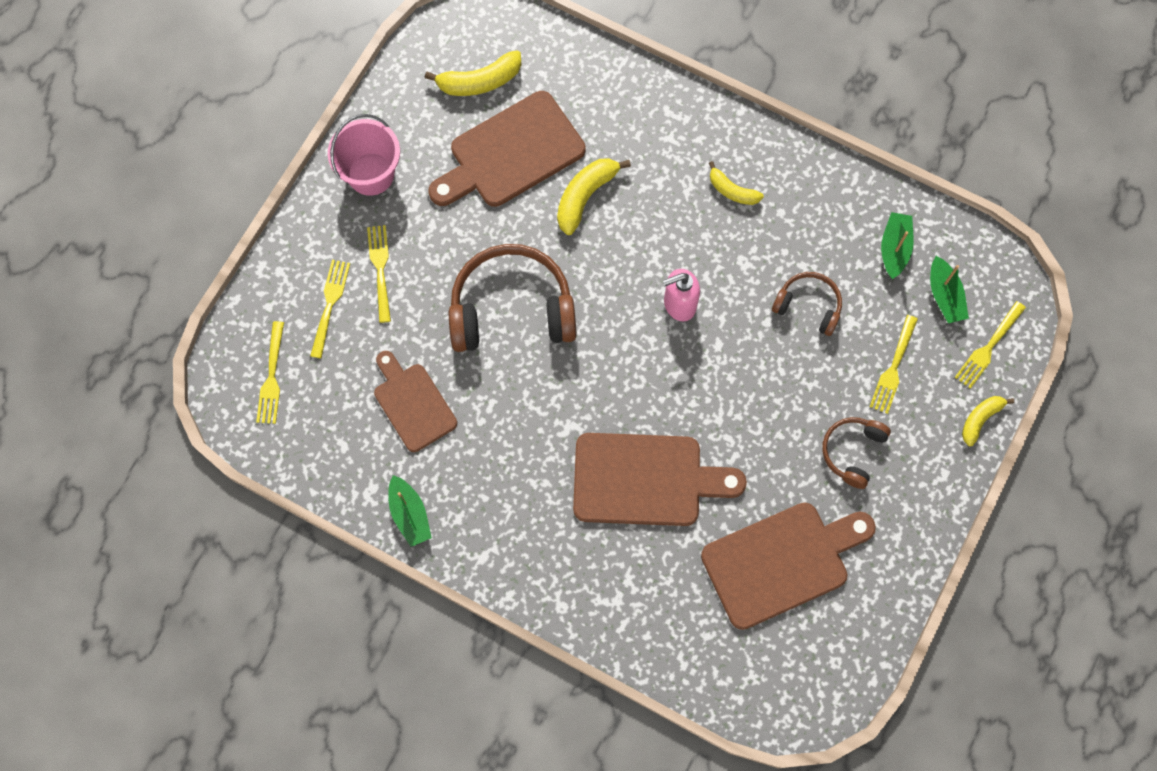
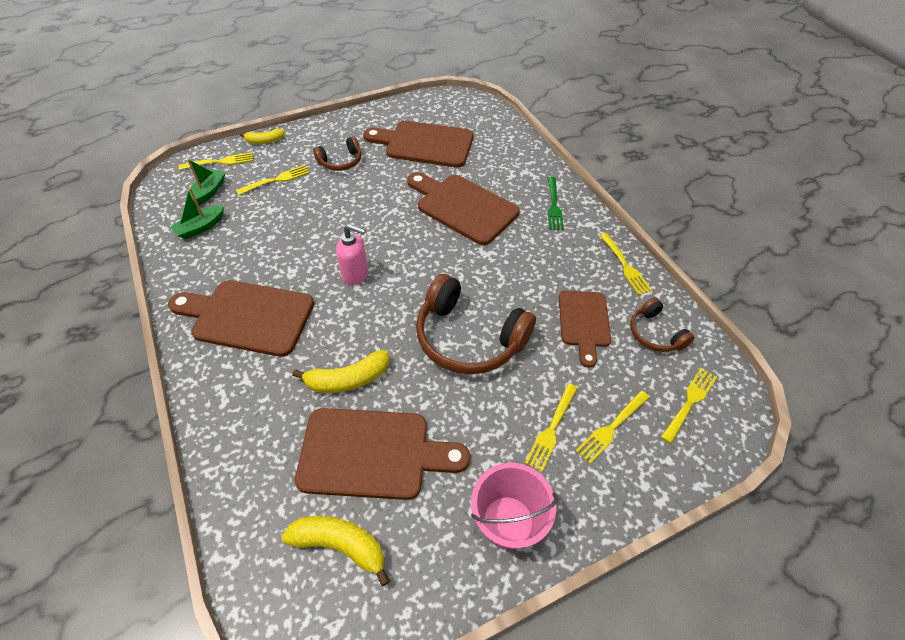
camera: 145 degrees left, 20 degrees down
(410, 514) = (624, 265): green boat -> yellow fork
(543, 560) = (553, 205): none -> green fork
(732, 190) = (248, 317): yellow banana -> brown cutting board
(808, 306) = (283, 229): brown headphones -> brown headphones (655, 333)

